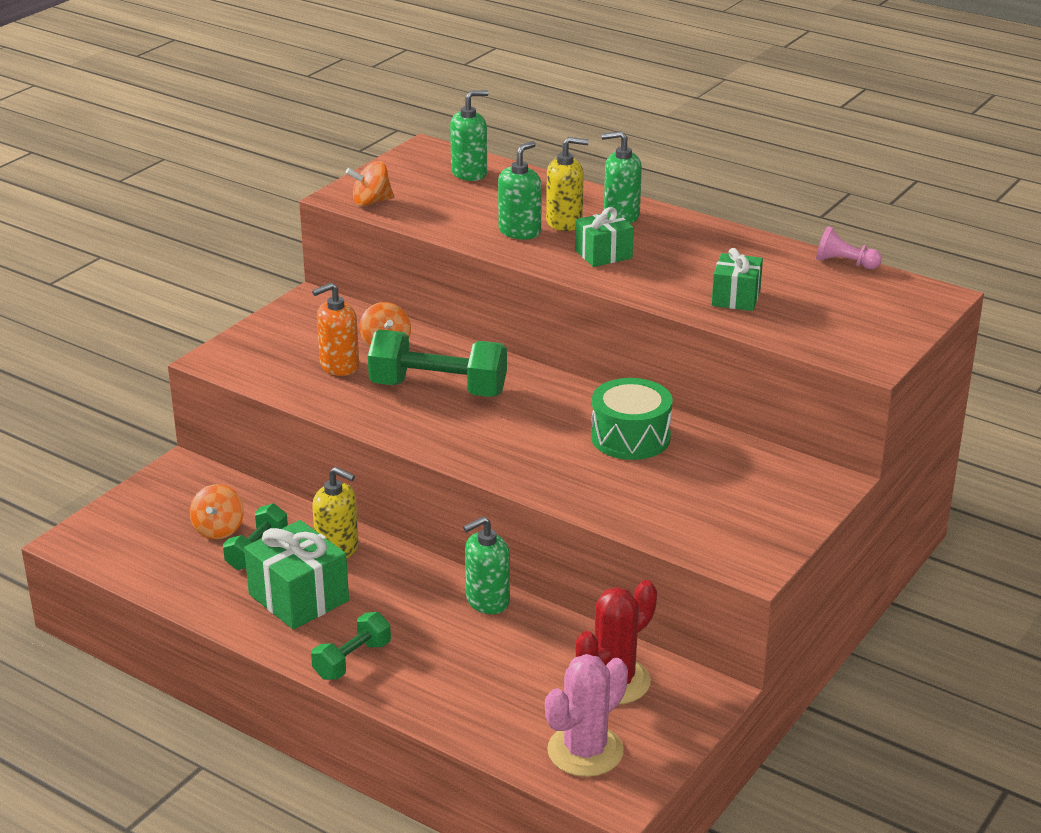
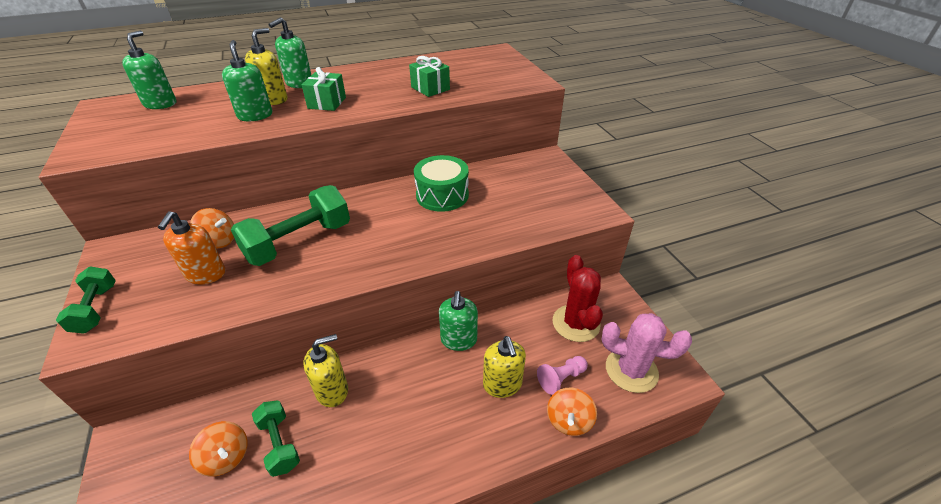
camera: 55 degrees left, 10 degrees up
(298, 598) = (359, 446): green gift -> none
(352, 660) = (457, 451): green dumbbell -> green dumbbell (96, 309)
(371, 202) = (111, 149): orange spinning top -> orange spinning top (568, 421)
(460, 658) = (502, 384): none -> yellow soap dispenser
(585, 751) = (631, 370): pink cactus -> pink cactus turned 60 degrees counterclockwise
(844, 263) = (439, 55): pink pawn -> pink pawn (561, 378)

